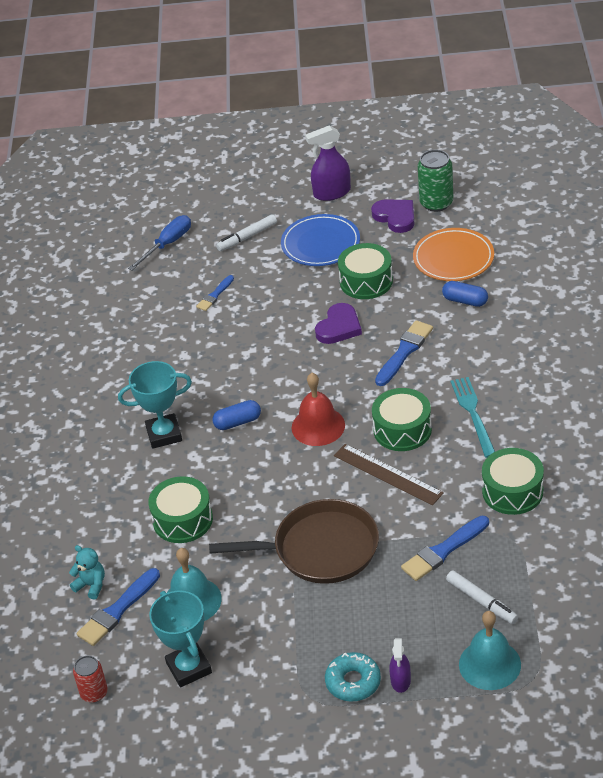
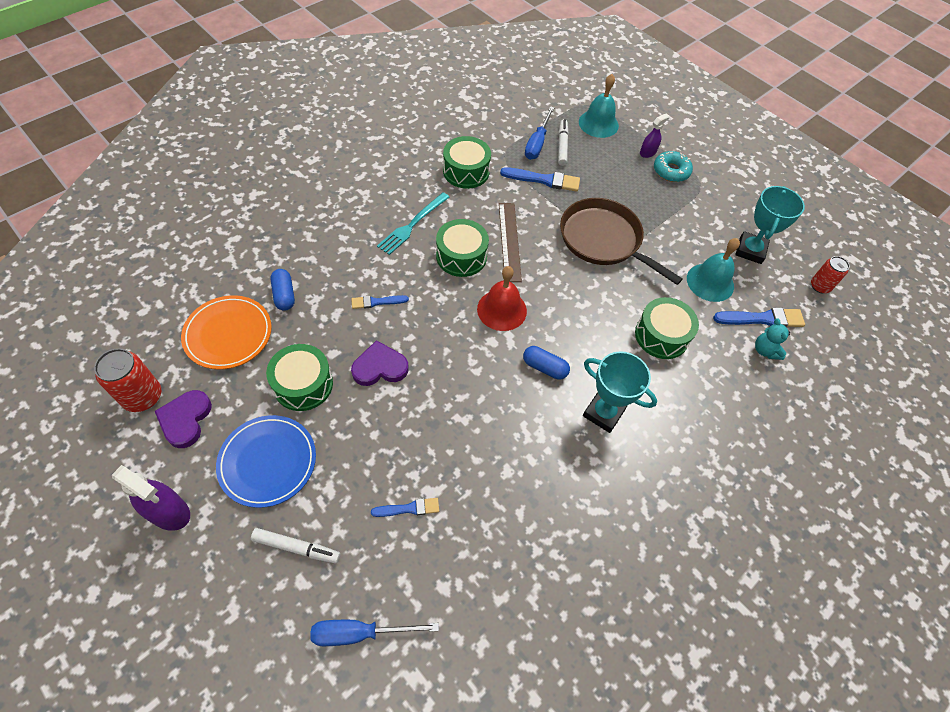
camera: 140 degrees left, 15 degrees up
(404, 352) = (377, 302): blue brush -> blue brush, size x0.61
(436, 203) = (143, 396): green can -> red can
(505, 579) = (537, 143): none -> blue screwdriver

